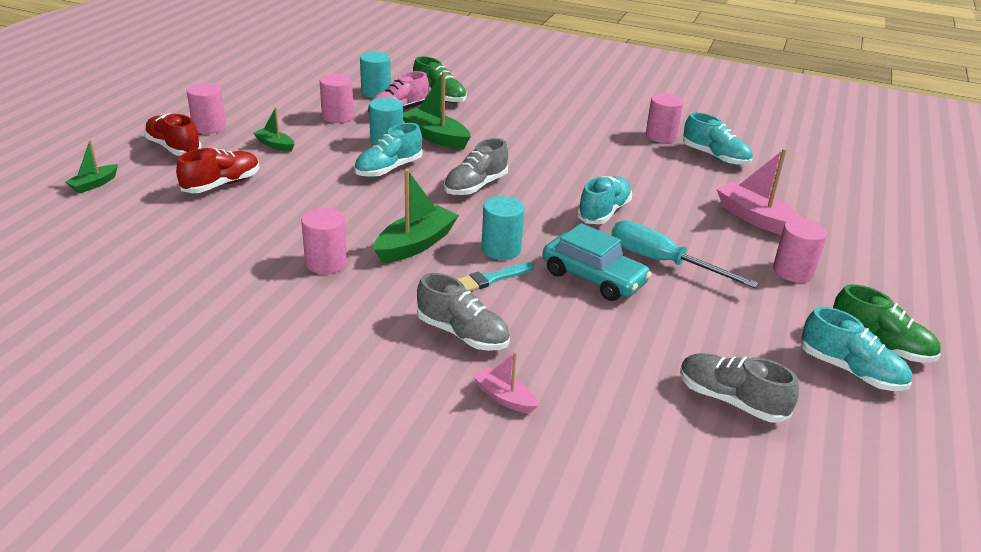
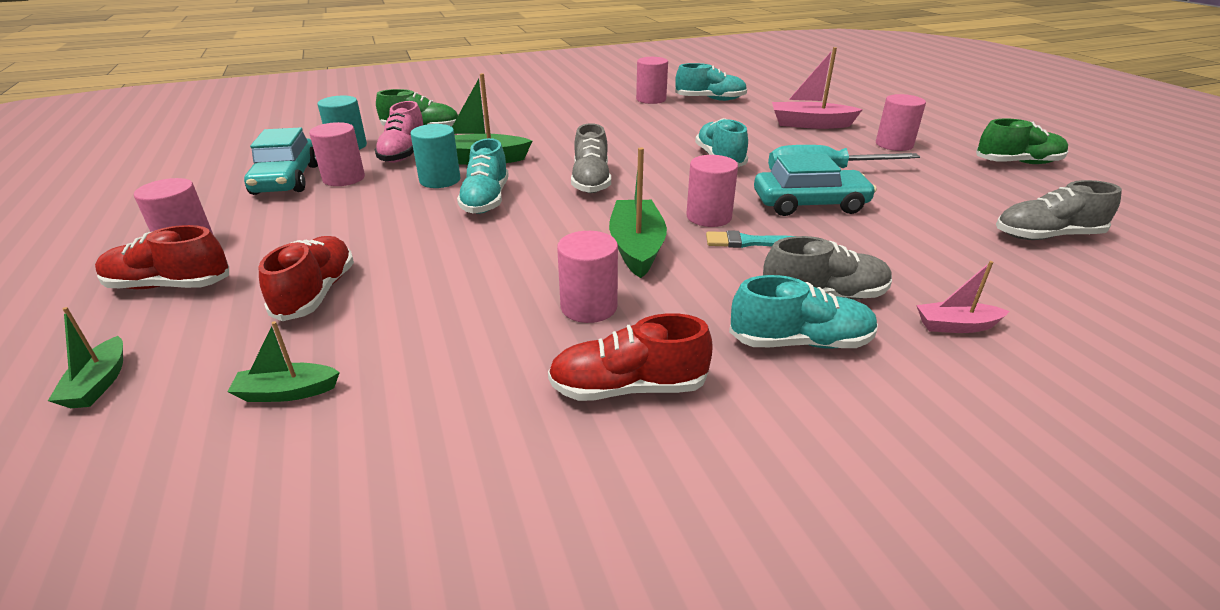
camera: 40 degrees left, 0 degrees up
(270, 311) = (628, 388): none -> red shoe
(275, 145) = (315, 228): green boat -> green boat (287, 392)
(308, 104) = (287, 180): none -> turquoise car
(491, 279) = (750, 242): turquoise brush -> turquoise brush turned 75 degrees clockwise
(501, 249) = (709, 217): turquoise cylinder -> pink cylinder
(851, 371) = (1042, 184): turquoise shoe -> turquoise shoe (800, 342)

